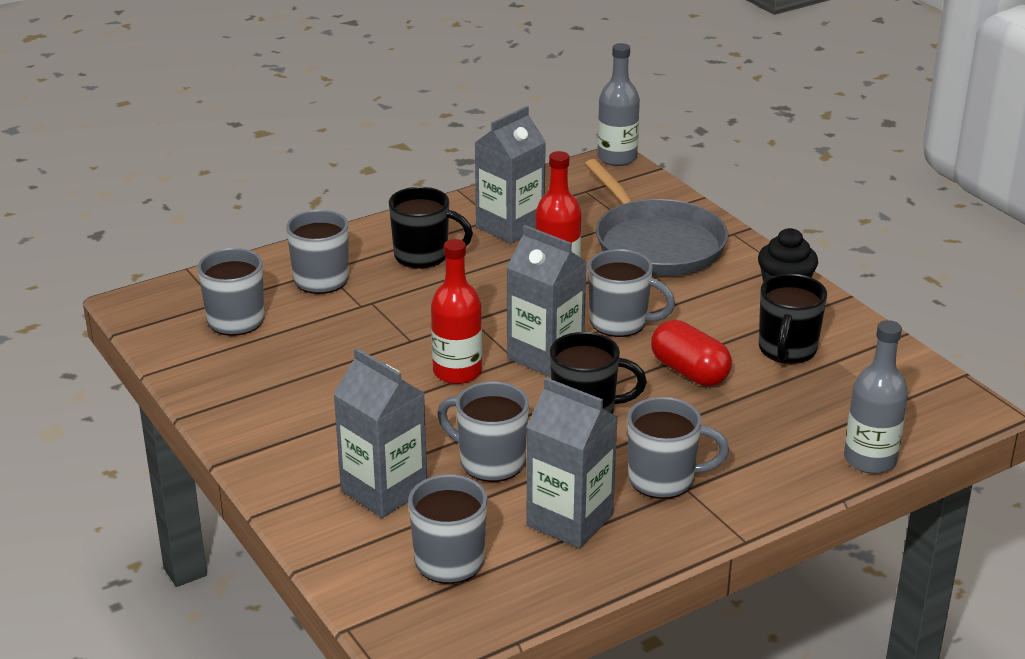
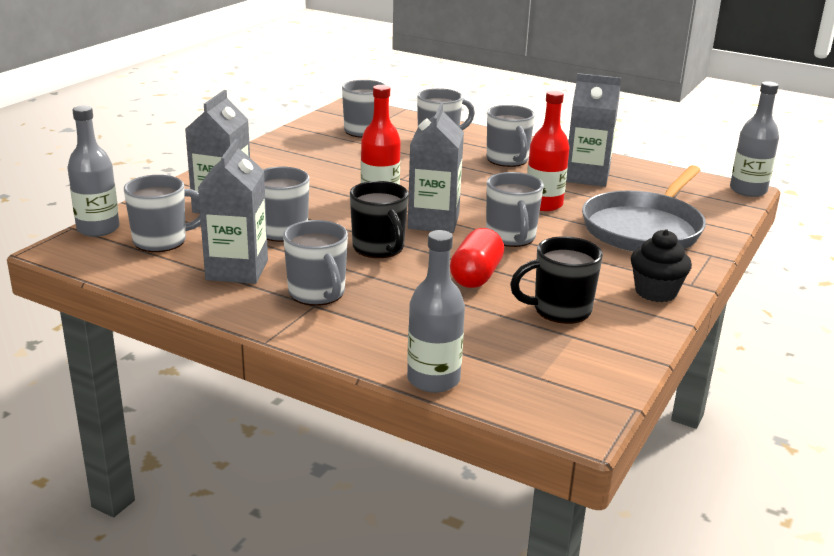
camera: 60 degrees right, 5 degrees down
(370, 606) = (98, 229): none -> grey bottle
(423, 256) = (508, 160): black mug -> grey mug

